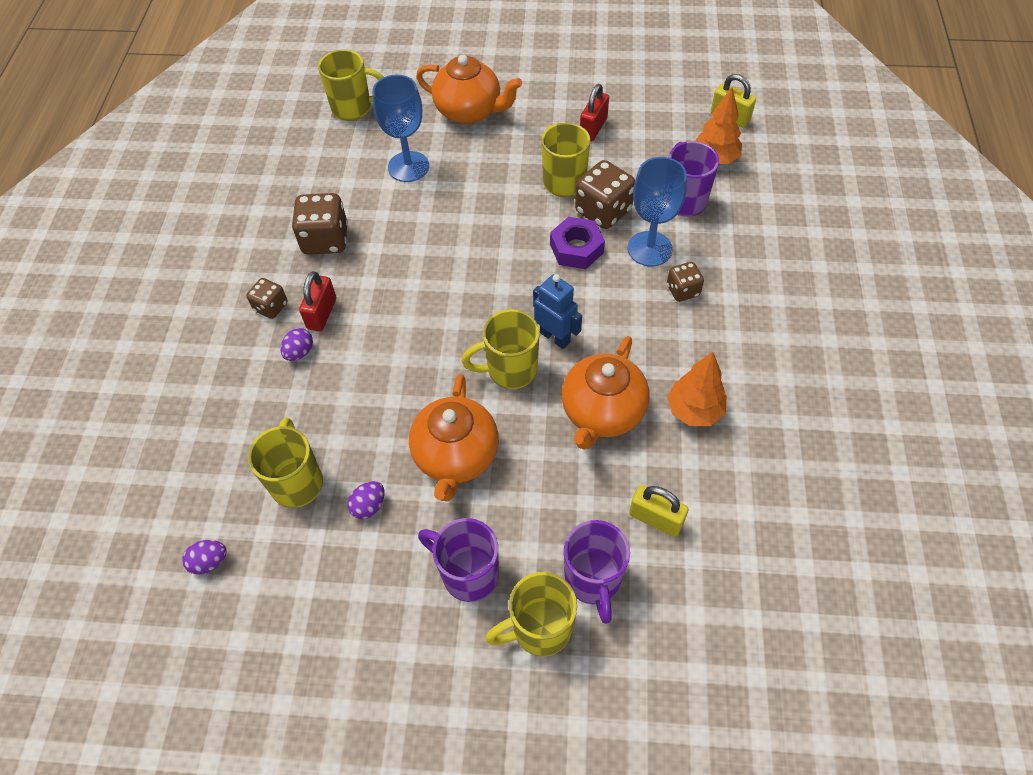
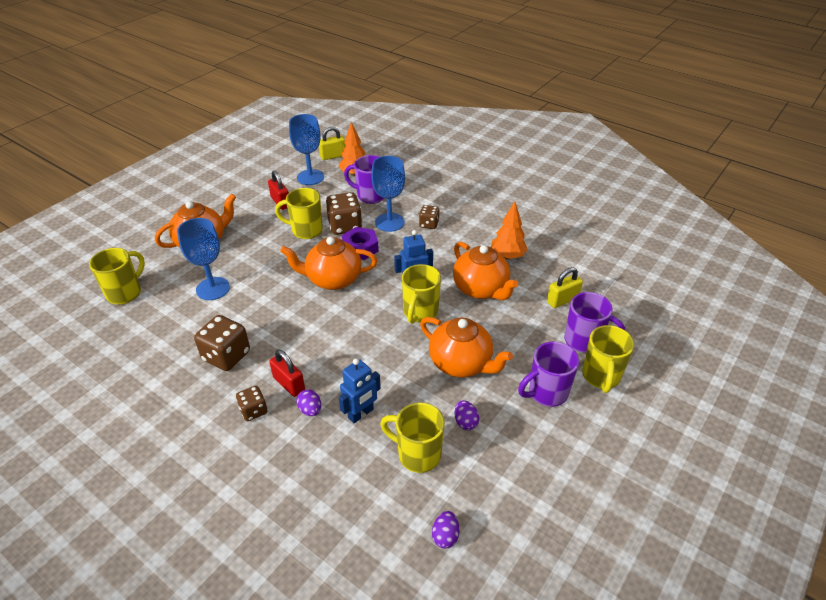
camera: 60 degrees left, 15 degrees down
(321, 399) = (361, 414): none -> blue robot
(501, 256) = (333, 279): none -> orange teapot
(665, 123) = (310, 177): none -> blue goblet

